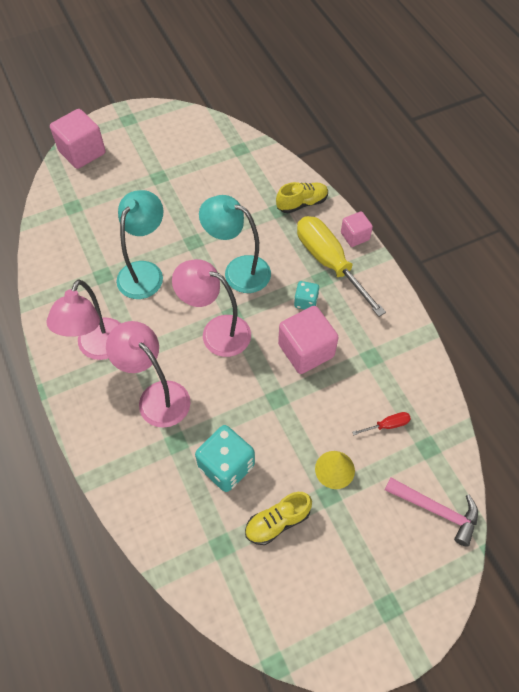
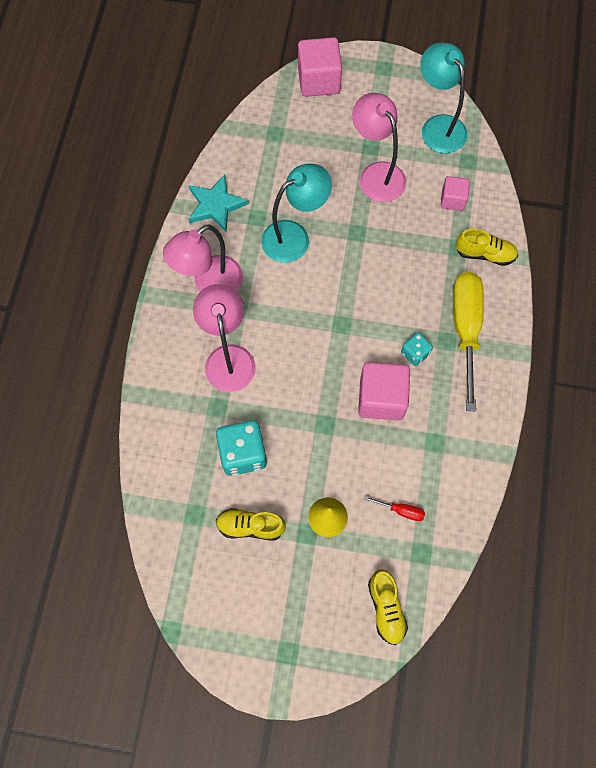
camera: 35 degrees right, 10 degrees up
(60, 285) = (215, 205): none -> turquoise star
(216, 332) = (316, 332): pink lamp -> pink lamp (376, 174)
(238, 270) = (376, 285): turquoise lamp -> turquoise lamp (438, 126)
(355, 236) = (510, 318): pink cube -> pink cube (452, 200)
(436, 510) = (386, 608): pink hammer -> yellow shoe

